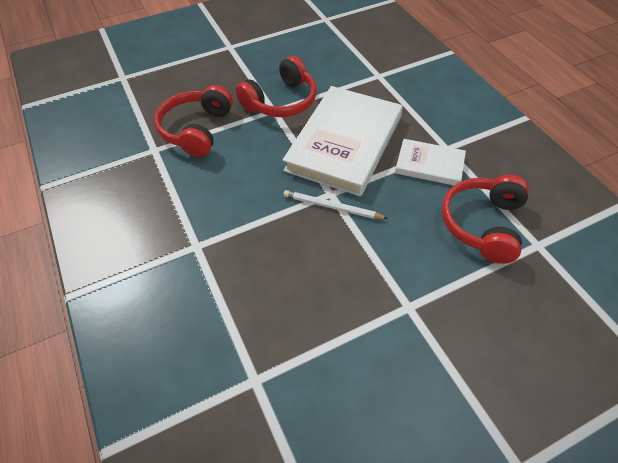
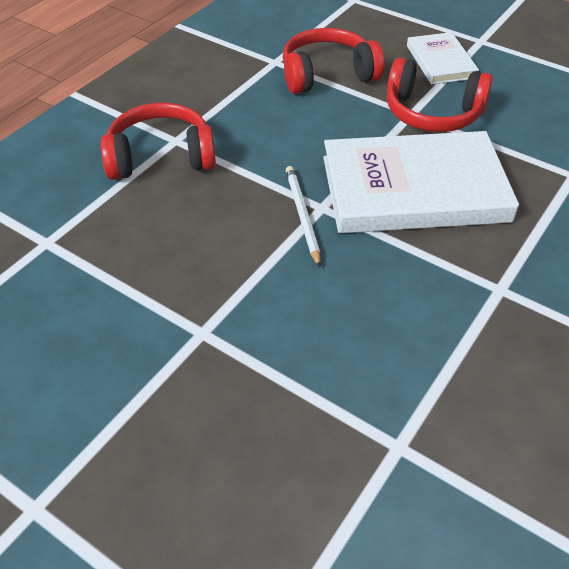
camera: 60 degrees right, 5 degrees down
(429, 165) = (450, 280): white book -> white book (440, 62)
(483, 224) = (388, 369): red headphones -> red headphones (161, 157)

